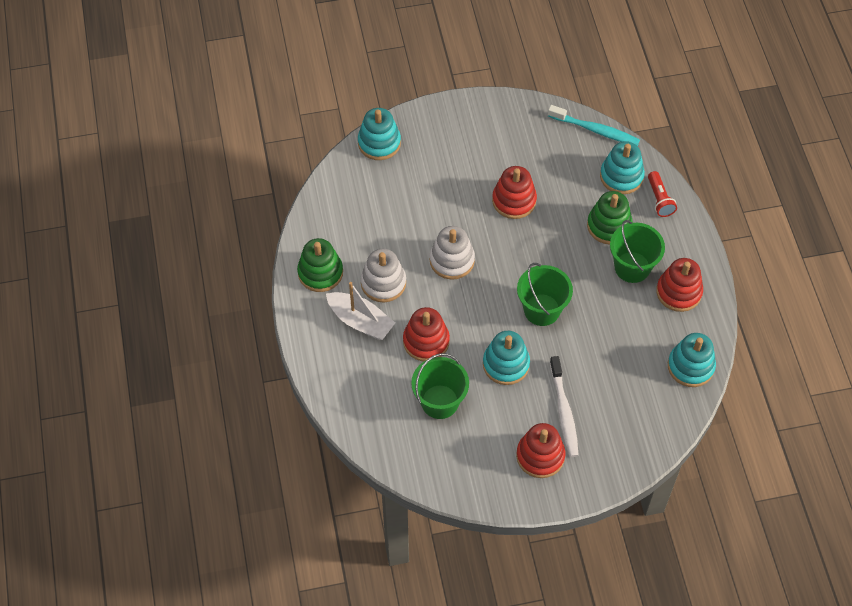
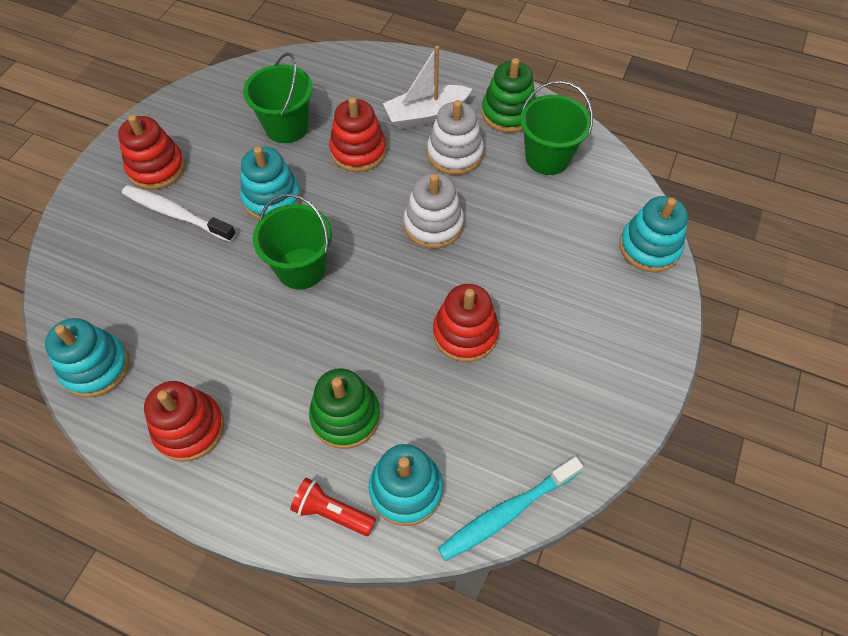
camera: 125 degrees right, 0 degrees up
(632, 267) = (268, 400): green bucket -> green bucket (547, 157)

